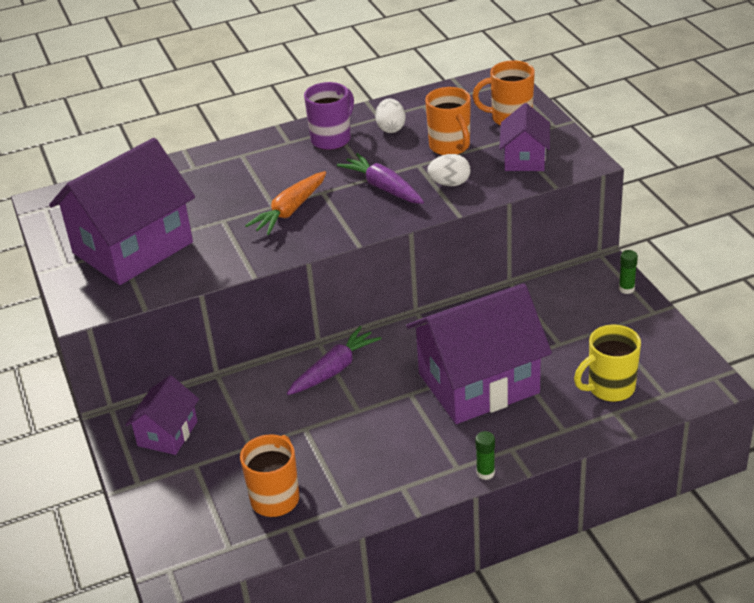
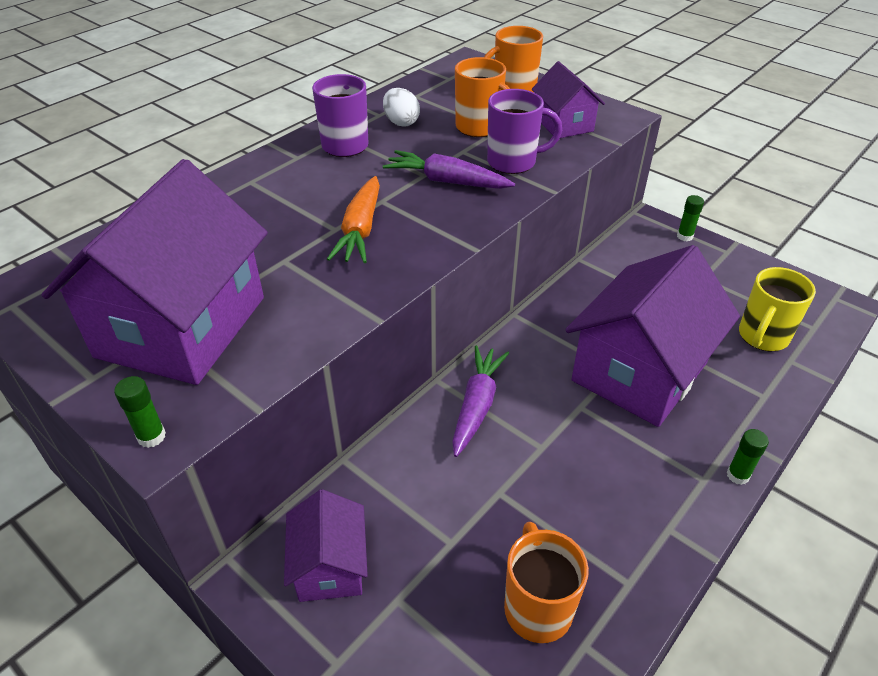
camera: 30 degrees left, 5 degrees up
(79, 306) = (151, 436): none -> green glue stick
(449, 183) = (513, 162): white egg -> purple mug

